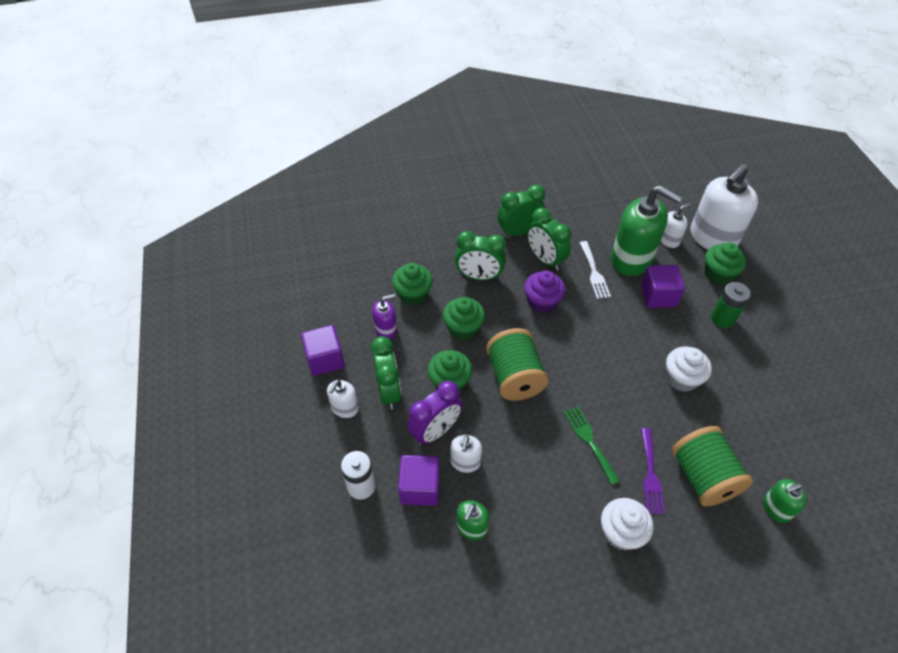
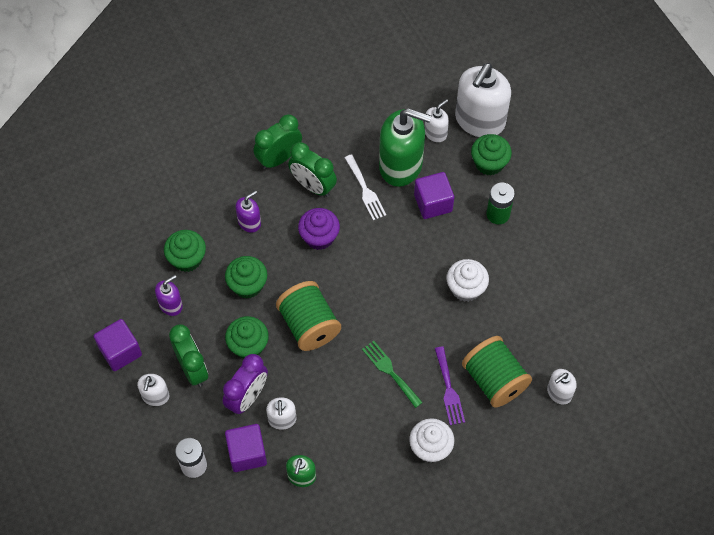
camera: 15 degrees left, 10 degrees up
(479, 276) = (249, 222): green clock -> purple soap dispenser
(776, 508) = (559, 393): green soap dispenser -> white soap dispenser

